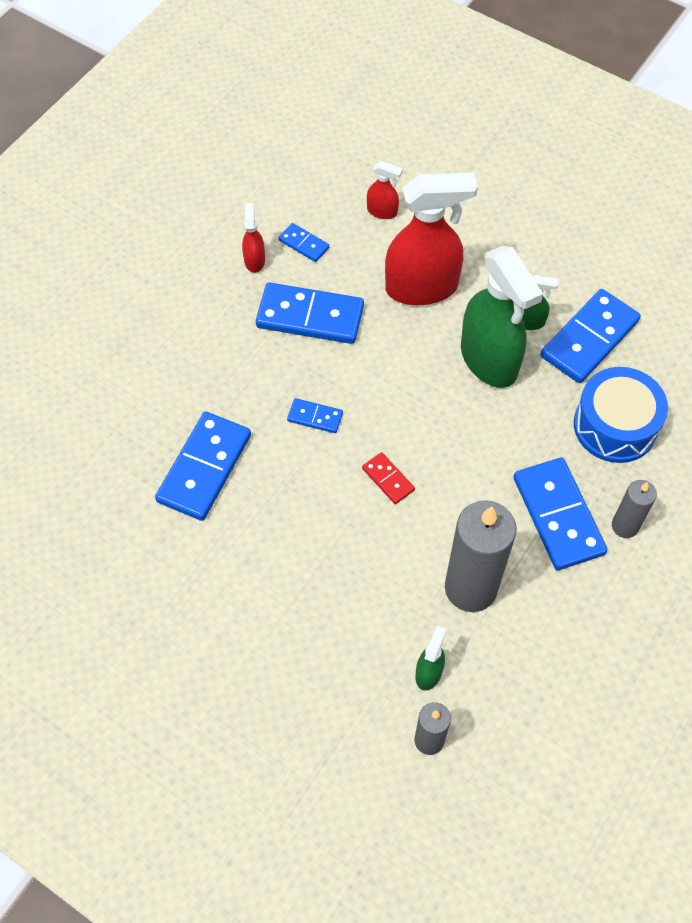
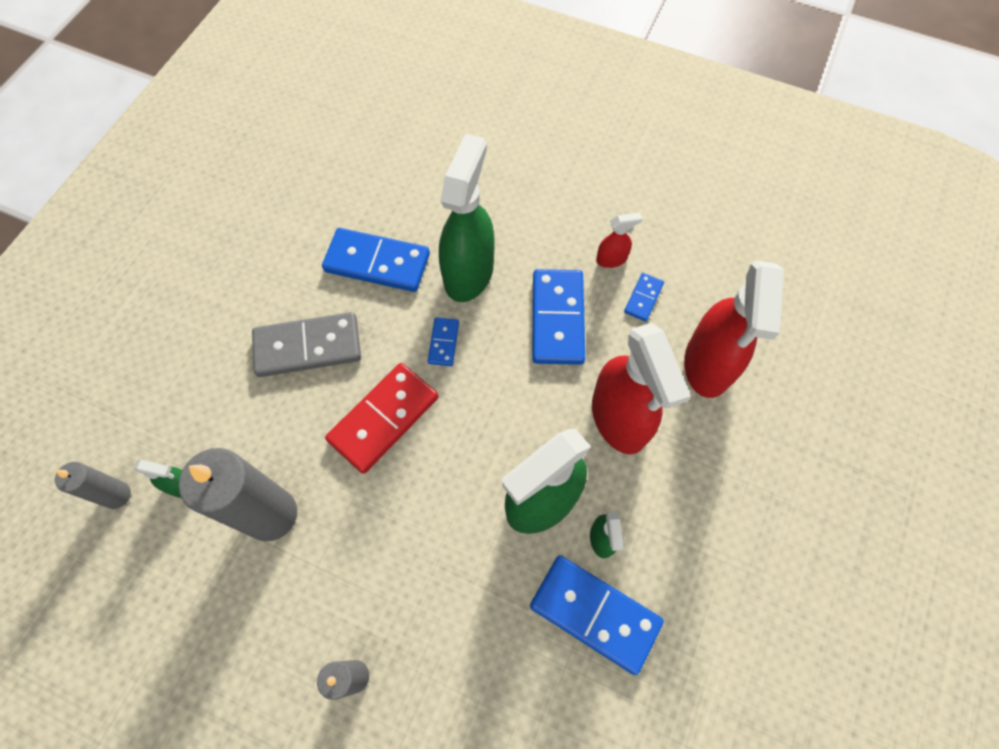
camera: 80 degrees right, 5 degrees up
(238, 384) = (469, 272): none -> green spray bottle
(293, 544) = (308, 347): none -> grey domino
(382, 211) = (708, 365): red spray bottle -> red spray bottle, size x2.24
(388, 479) = (384, 419): red domino -> red domino, size x2.05
(558, 516) = (359, 597): blue domino -> none
(615, 426) = (481, 655): blue drum -> none

